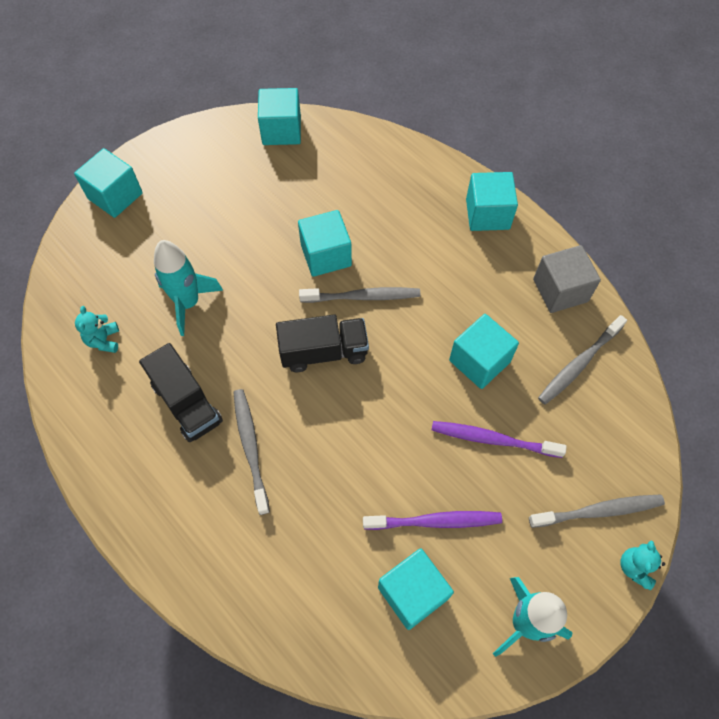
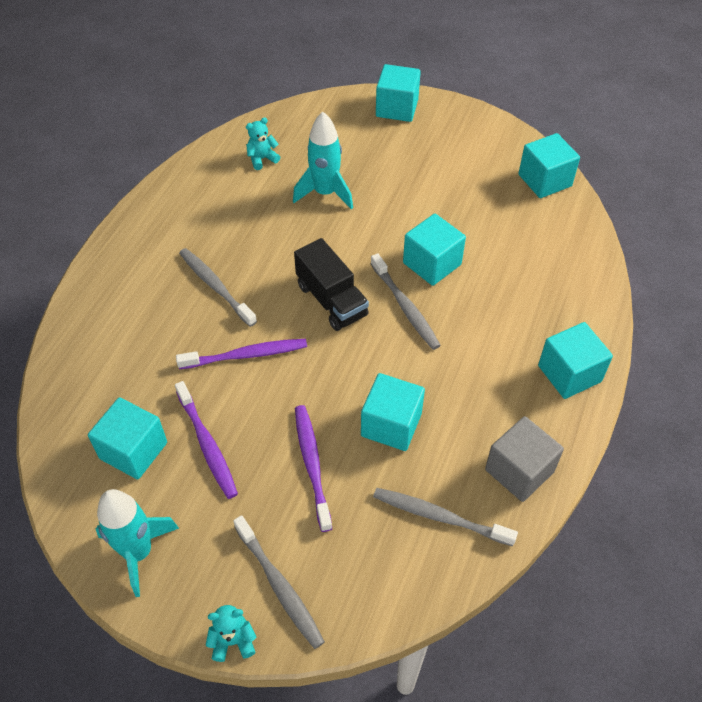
camera: 65 degrees right, 10 degrees down
(187, 403) = (234, 230): black truck -> none
(250, 447) = (215, 286): grey toothbrush -> grey toothbrush turned 90 degrees counterclockwise
(350, 450) = (246, 355): none -> purple toothbrush

